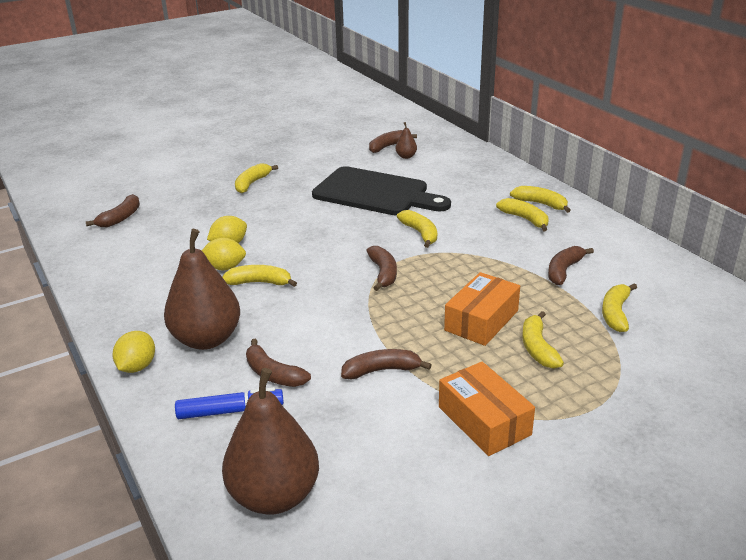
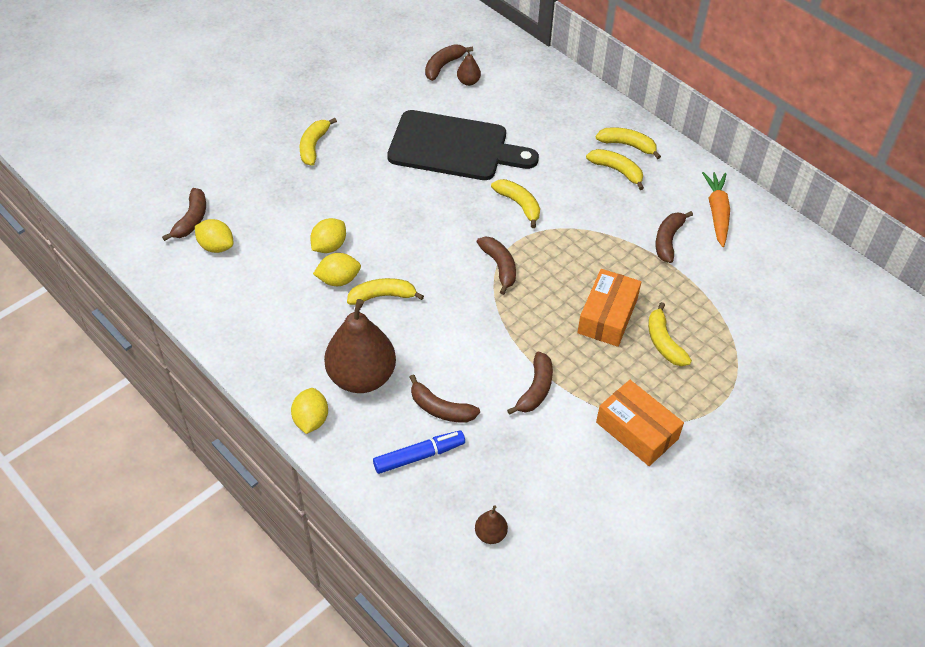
camera: 15 degrees left, 20 degrees up
(130, 236) = (216, 246): none -> yellow lemon
(274, 496) = (490, 534): brown pear -> brown pear, size x0.43
(381, 370) = (535, 389): brown banana -> brown banana turned 135 degrees clockwise
(615, 313) = (723, 290): yellow banana -> none
(621, 256) = (717, 213): none -> orange carrot

